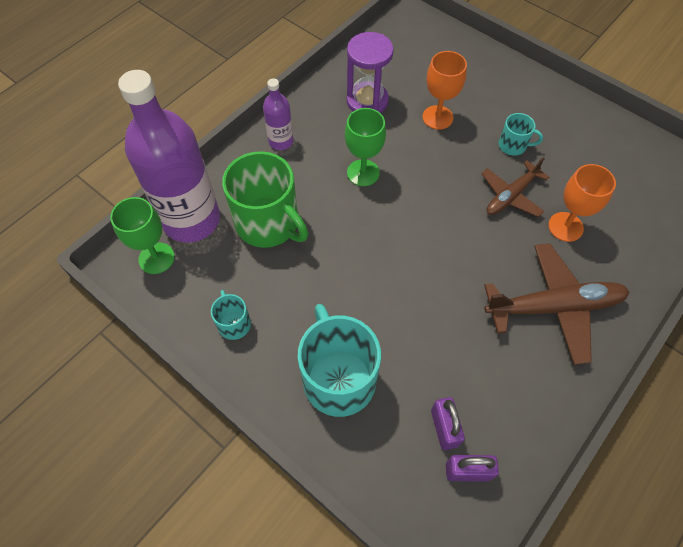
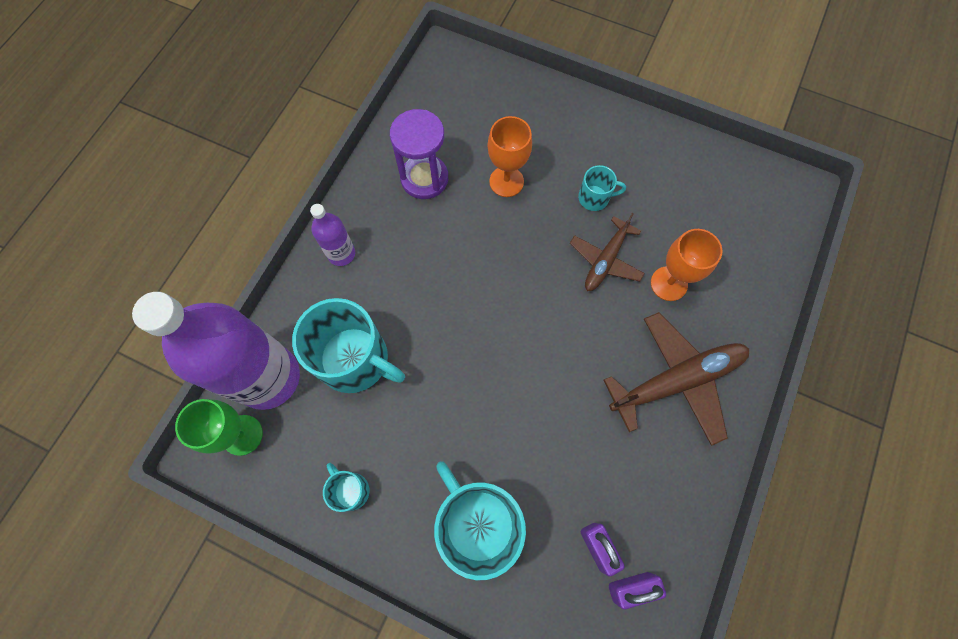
camera: 15 degrees left, 10 degrees up
(268, 223) = (355, 360): green mug -> turquoise mug
(363, 173) = (442, 271): green goblet -> none

